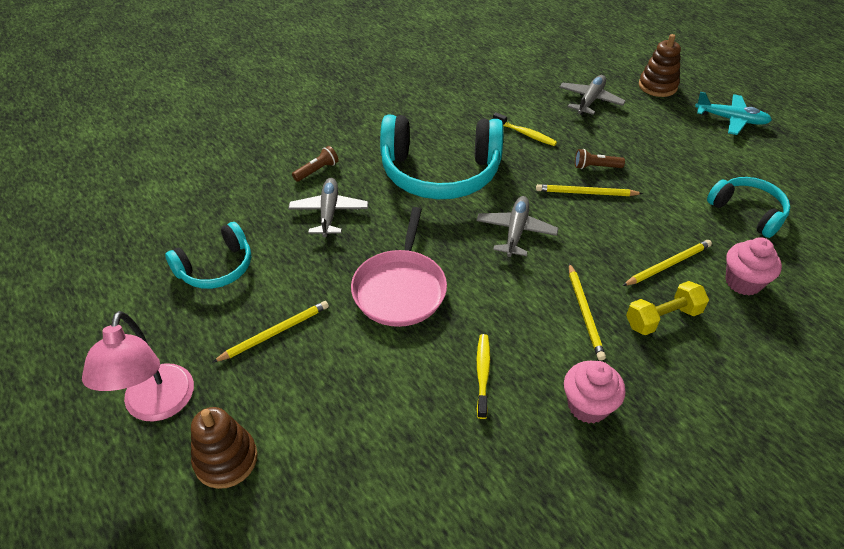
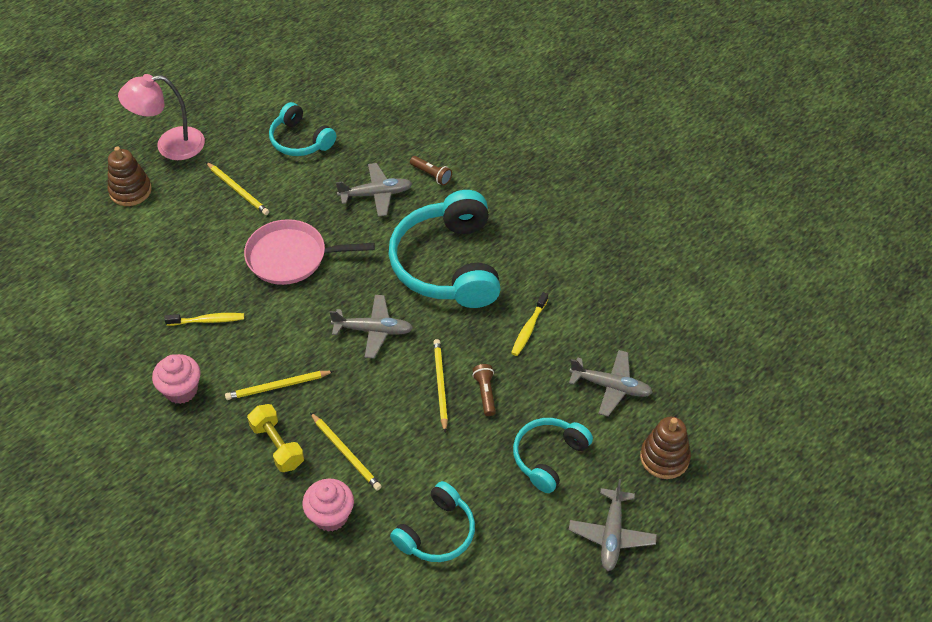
camera: 80 degrees right, 5 degrees up
(662, 140) = (549, 457): none -> turquoise headphones
(731, 120) = (611, 535): turquoise plane -> grey plane

